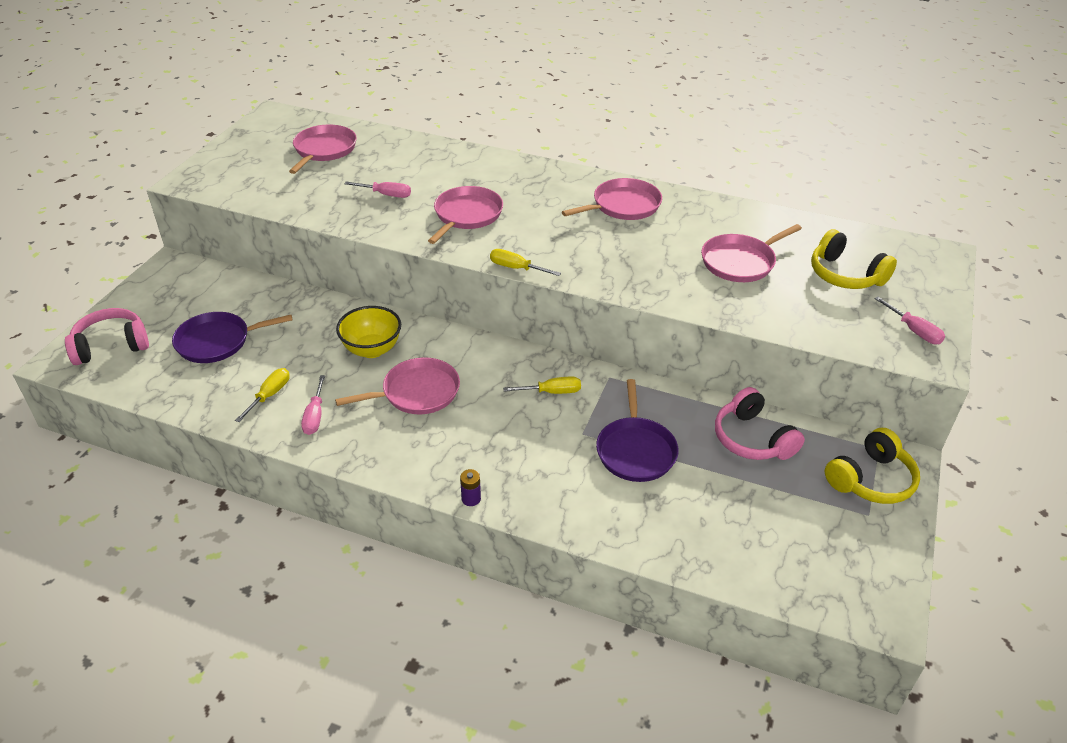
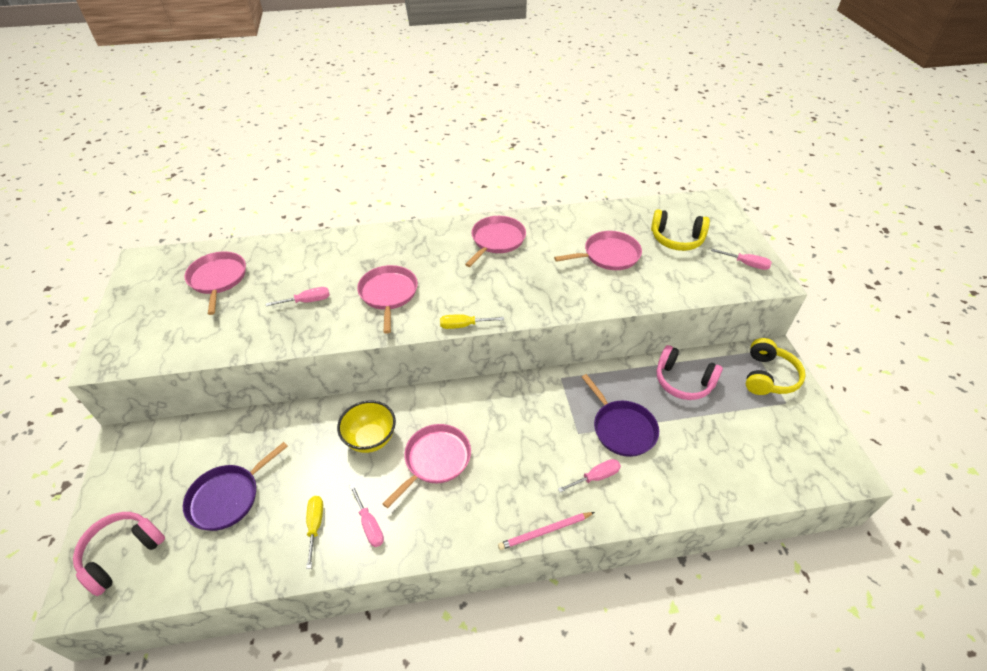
camera: 30 degrees left, 5 degrees up
(471, 499) = (545, 531): purple battery -> pink pencil
(552, 392) = (532, 409): yellow screwdriver -> none
(565, 479) = (595, 477): none -> pink screwdriver
(740, 262) = (608, 255): pink pan -> pink pan turned 135 degrees counterclockwise

